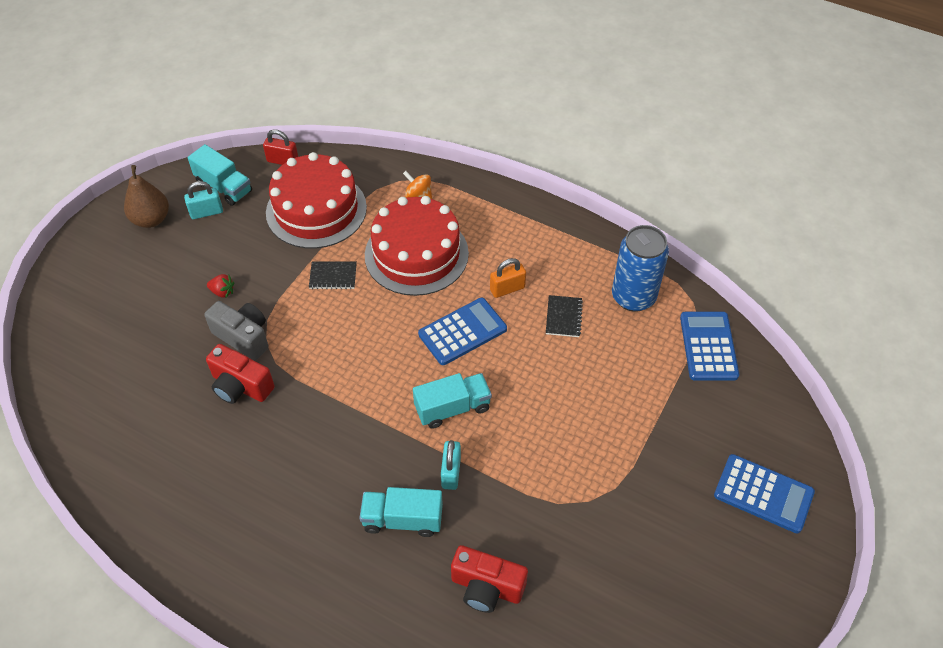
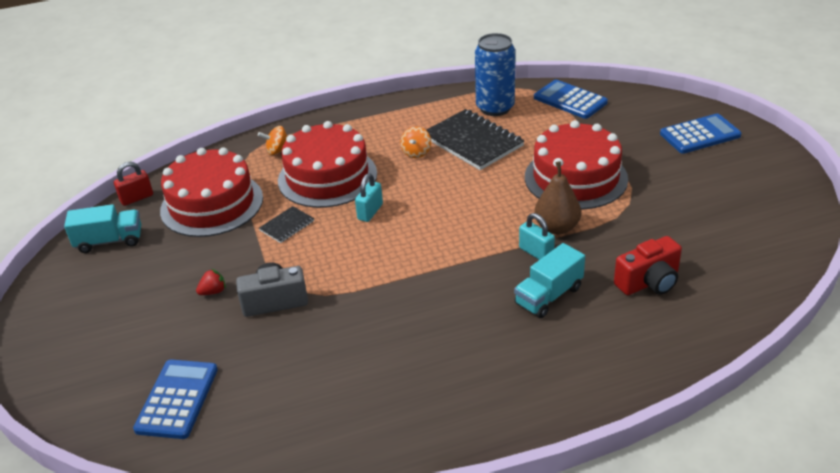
camera: 45 degrees left, 15 degrees down
(151, 219) = (73, 298): brown pear -> brown pear (557, 228)
(206, 212) = (119, 263): turquoise padlock -> turquoise padlock (370, 212)
(240, 386) = (320, 325): red camera -> none
(452, 408) = (483, 225): turquoise truck -> none
(462, 332) = (425, 189): blue calculator -> blue calculator (177, 399)
(507, 289) = (416, 153): orange padlock -> orange spinning top
(563, 317) = (472, 142): black notebook -> black notebook, size x2.06
(586, 432) = (575, 178): none -> red cake

